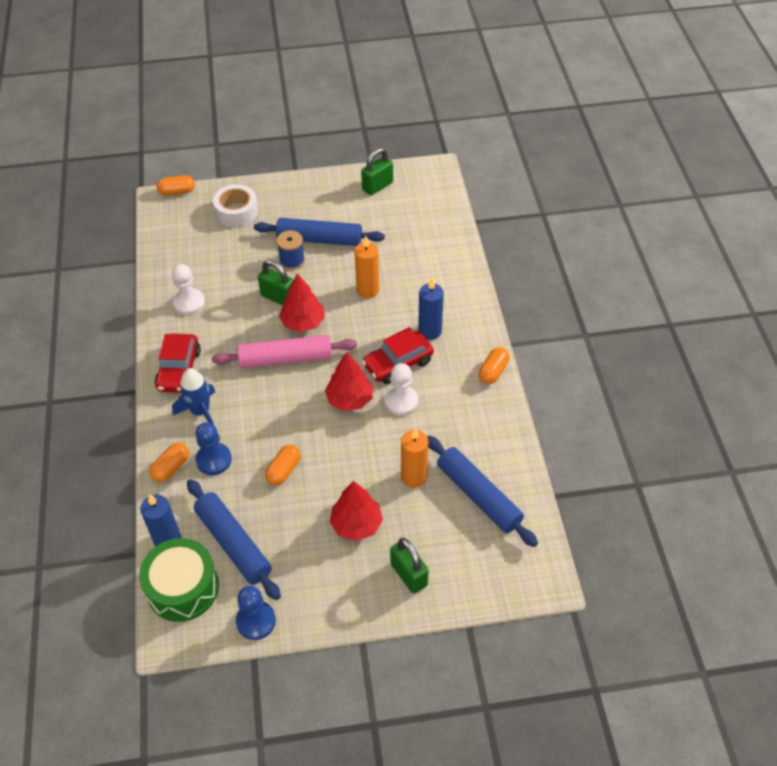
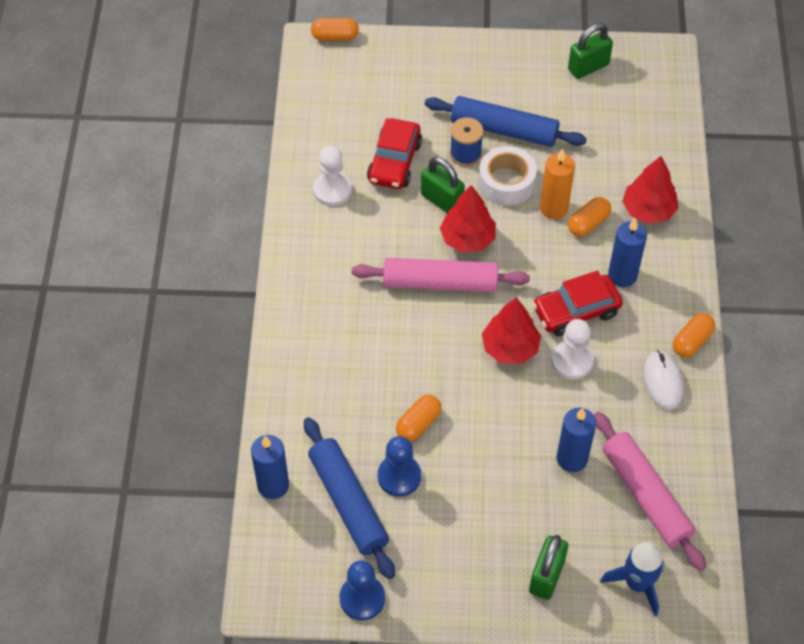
camera: 10 degrees right, 5 degrees up
(171, 468) = (287, 398): orange capsule -> orange capsule (588, 223)
(179, 370) = (310, 276): red car -> red car (394, 162)
(183, 588) = (284, 544): green drum -> none
(200, 411) = (329, 333): blue rocket -> blue rocket (637, 584)
(214, 460) = (338, 396): blue pawn -> blue pawn (399, 476)
(236, 212) = (405, 76): white tape -> white tape (506, 182)
(356, 524) = (494, 504): red tree -> red tree (648, 210)
(409, 574) = (546, 576): green padlock -> green padlock turned 45 degrees clockwise
(414, 477) = (572, 458): orange candle -> blue candle
(476, 405) = (662, 381): none -> white mouse
(478, 496) = (646, 496): blue rolling pin -> pink rolling pin

